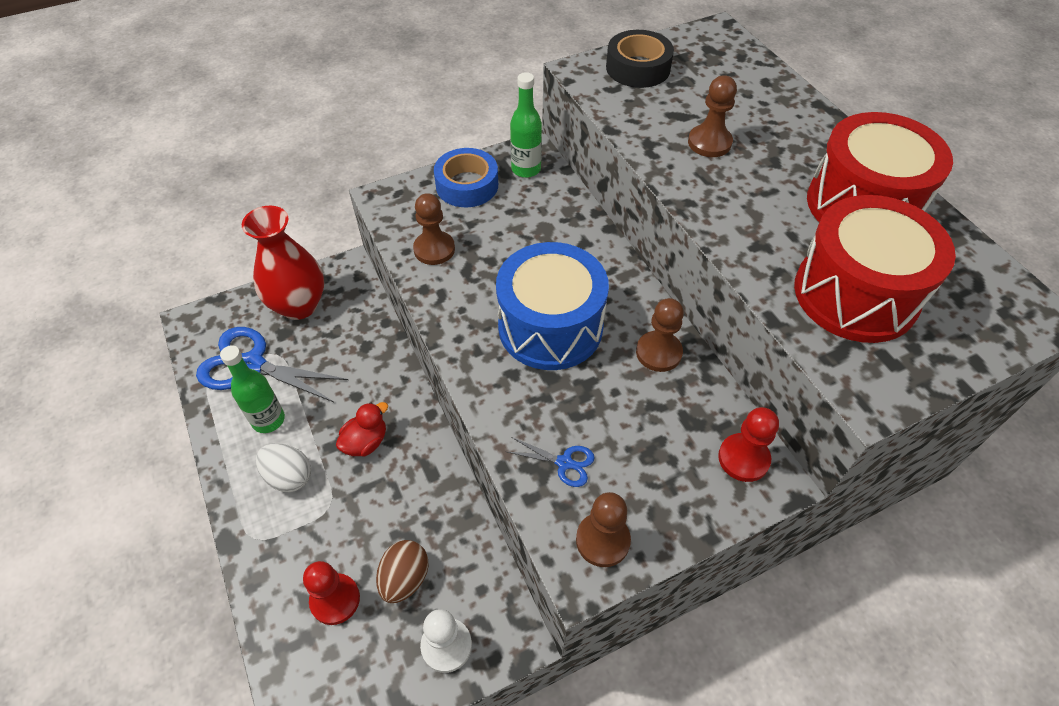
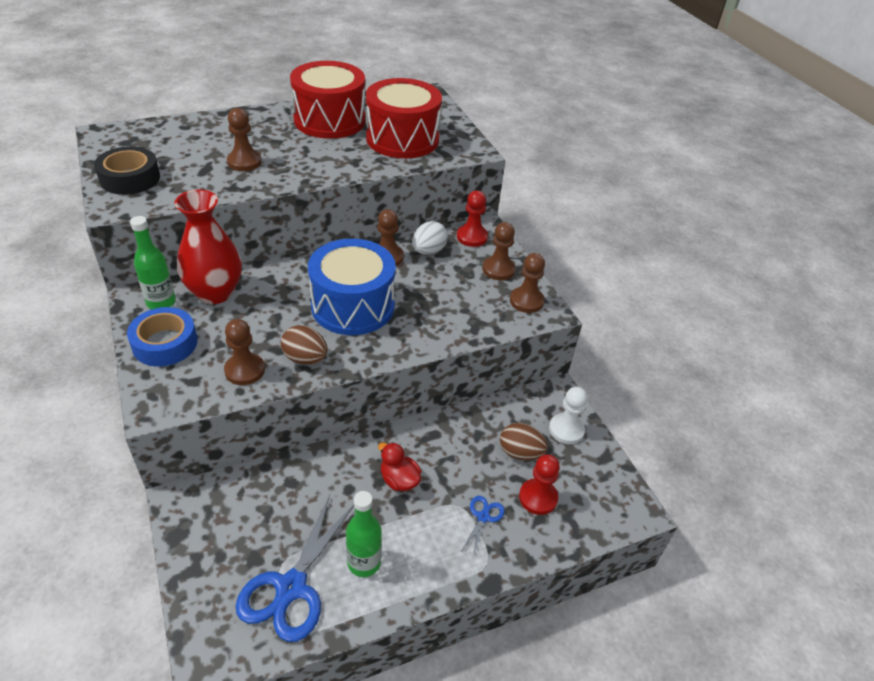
camera: 90 degrees left, 10 degrees down
(289, 476) = (428, 539): white egg -> white egg (428, 251)
(299, 305) = (218, 546): red vase -> red vase (215, 293)
(455, 295) = (305, 358): none -> brown egg
(564, 463) = (472, 311): blue scissors -> blue scissors (483, 517)
(670, 499) = (498, 269): none -> brown pawn

